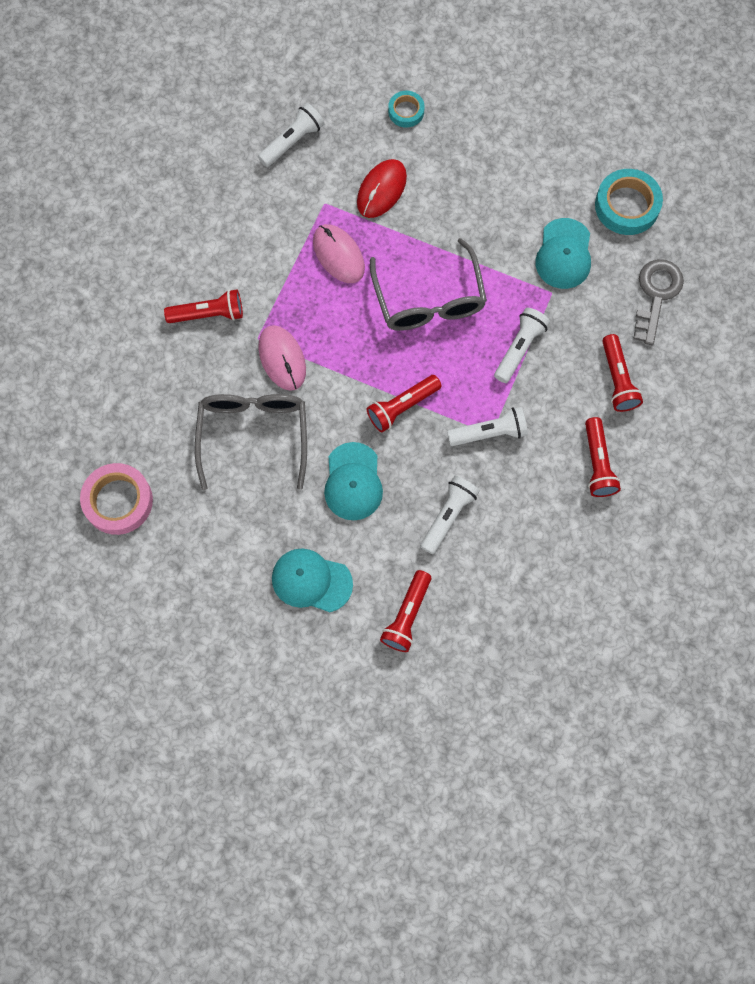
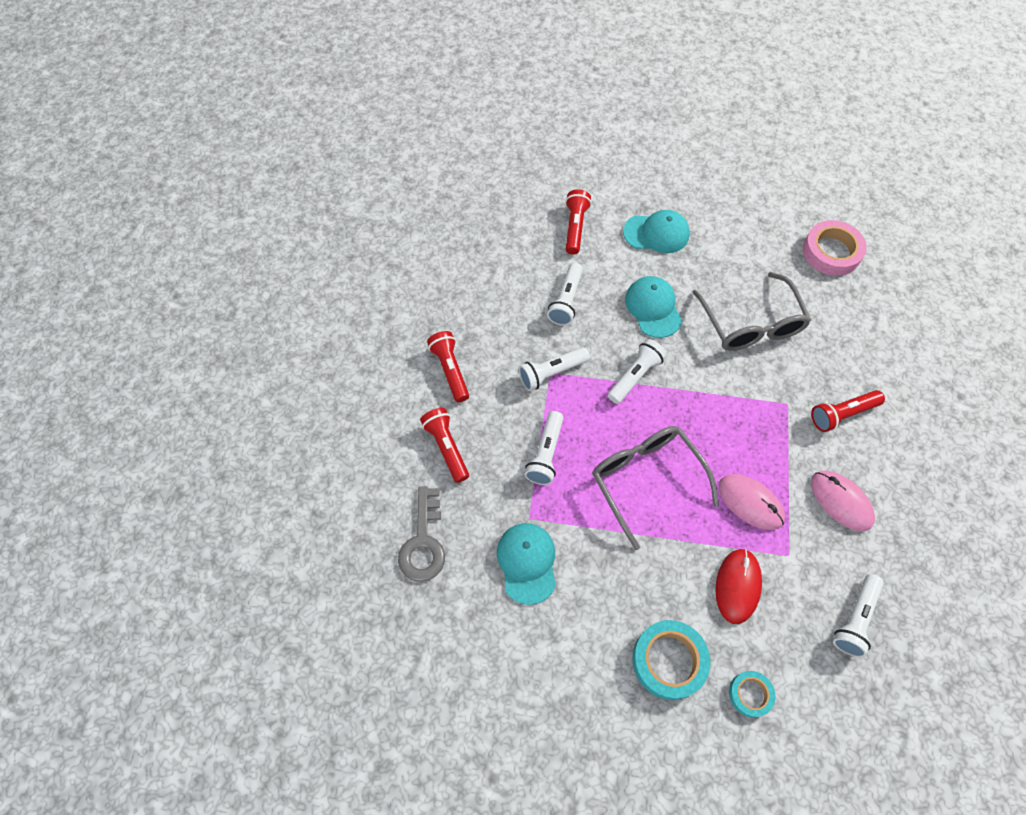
camera: 165 degrees right, 10 degrees down
(282, 359) = (757, 391): pink mouse -> pink mouse (841, 501)
(402, 407) = (635, 376): red flashlight -> white flashlight
(627, 205) = (472, 638): turquoise tape -> turquoise tape (669, 661)

